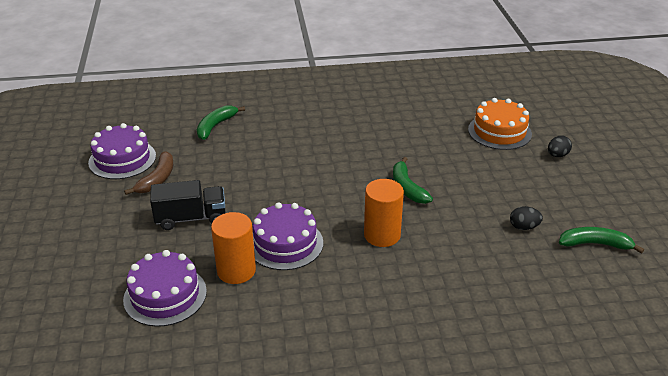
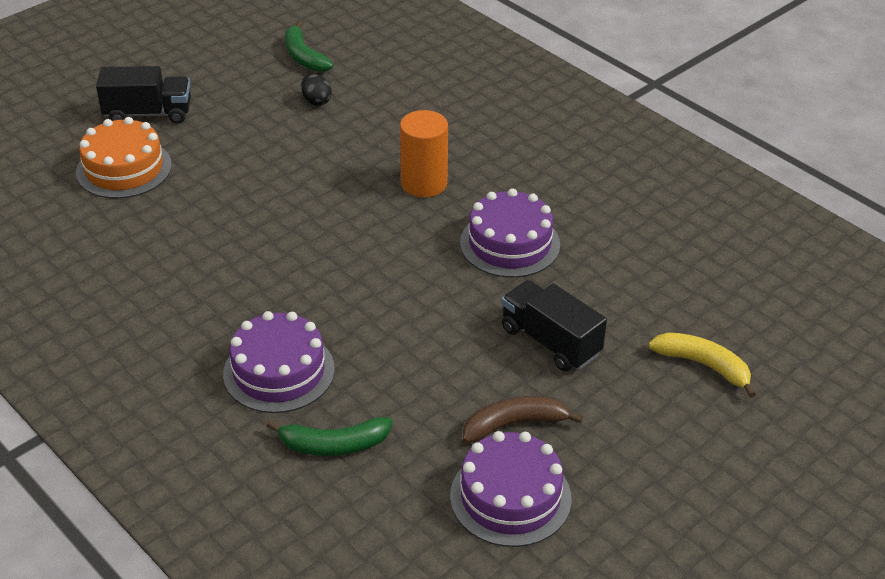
camera: 125 degrees left, 5 degrees up
(99, 267) = (703, 365): none -> yellow banana
(165, 295) = (676, 287): purple cake -> purple cake (279, 371)
(236, 271) = (587, 257): orange cylinder -> none
(407, 188) = (319, 197): green banana -> none
(557, 155) = (148, 113): black egg -> black truck

